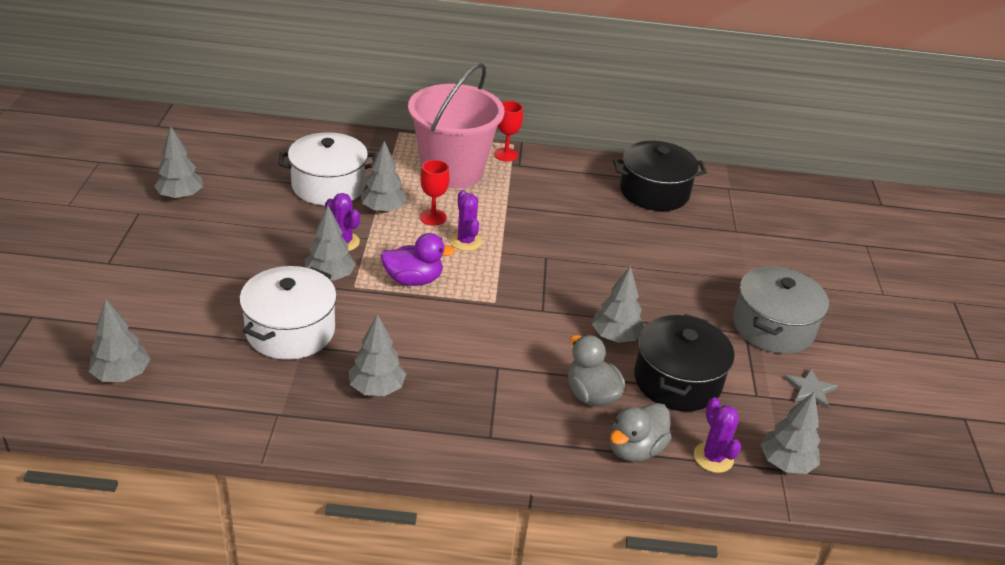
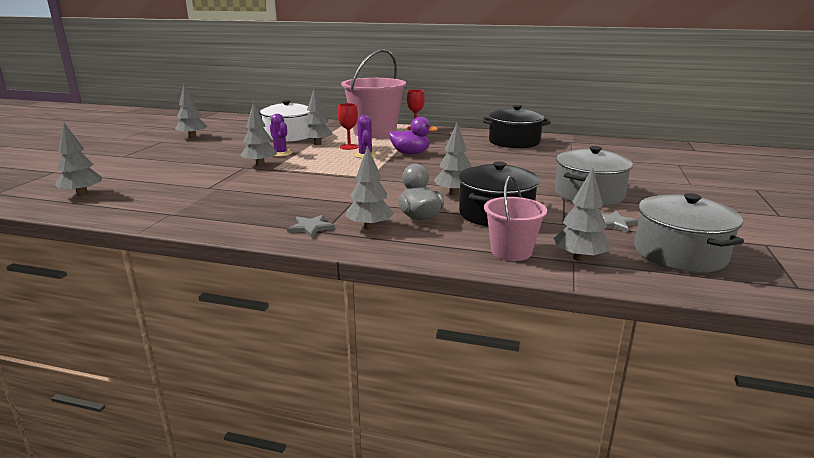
camera: 15 degrees right, 15 degrees down
(290, 330) = (213, 182): white pot -> none
(377, 388) = (253, 207): grey tree -> grey tree (370, 227)
(413, 280) = (317, 167): purple duck -> purple duck (410, 153)
(472, 430) = (310, 227): none -> grey star
(635, 449) = (442, 243): grey duck -> none
(713, 457) = (511, 251): purple cactus -> pink bucket
(883, 444) = (679, 253): none -> grey pot

